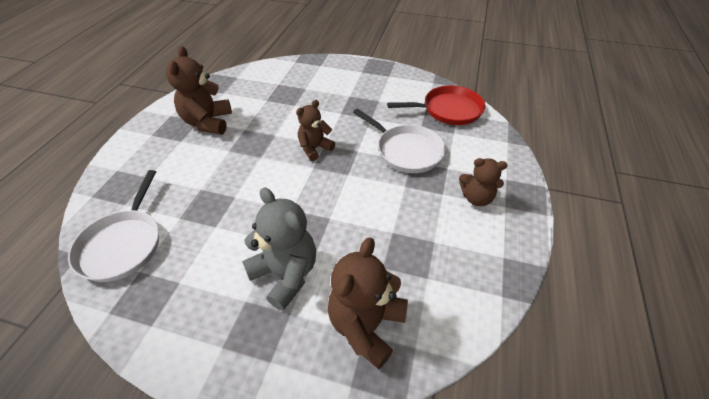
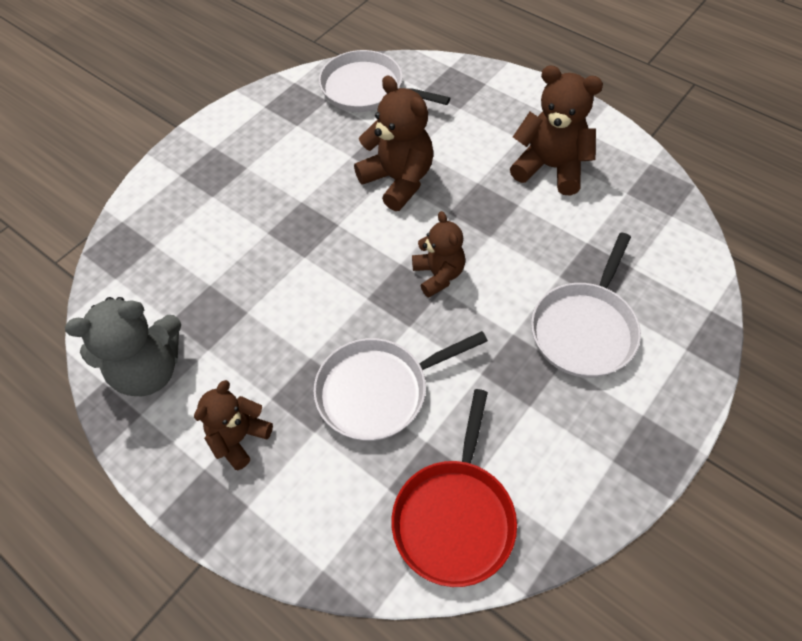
camera: 115 degrees right, 10 degrees up
(285, 274) = (255, 201): grey teddy bear -> grey teddy bear (149, 370)
(325, 92) = (585, 329): none -> white pan
(366, 325) = (161, 248): brown teddy bear -> brown teddy bear (398, 180)

